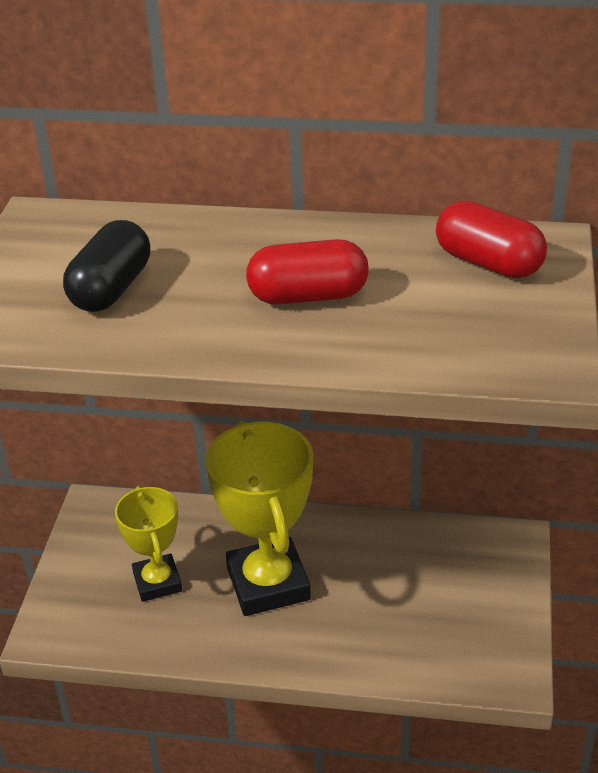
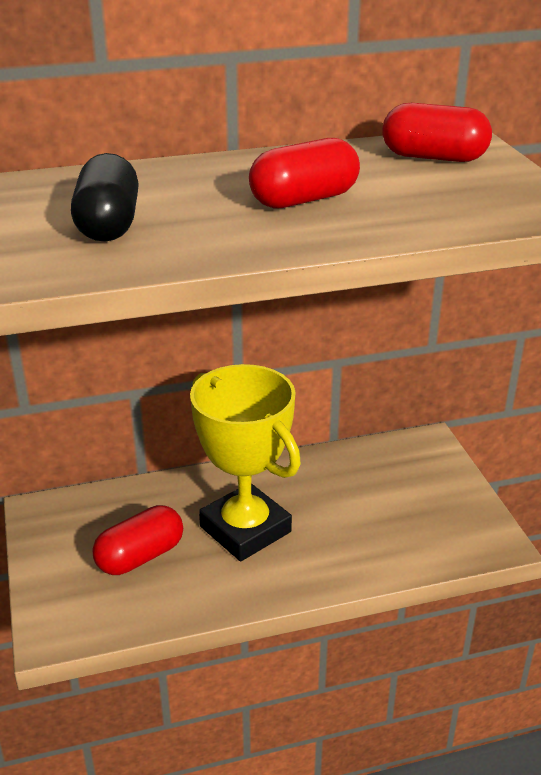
camera: 25 degrees left, 5 degrees down
(157, 582) = (140, 556): yellow trophy -> red capsule

